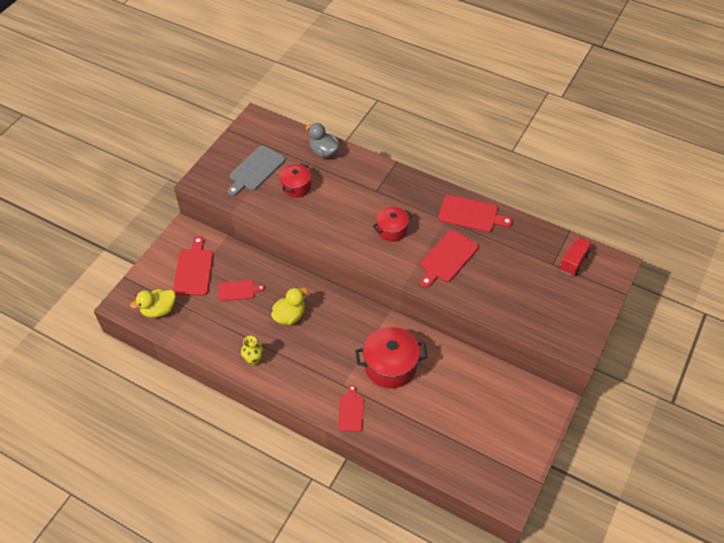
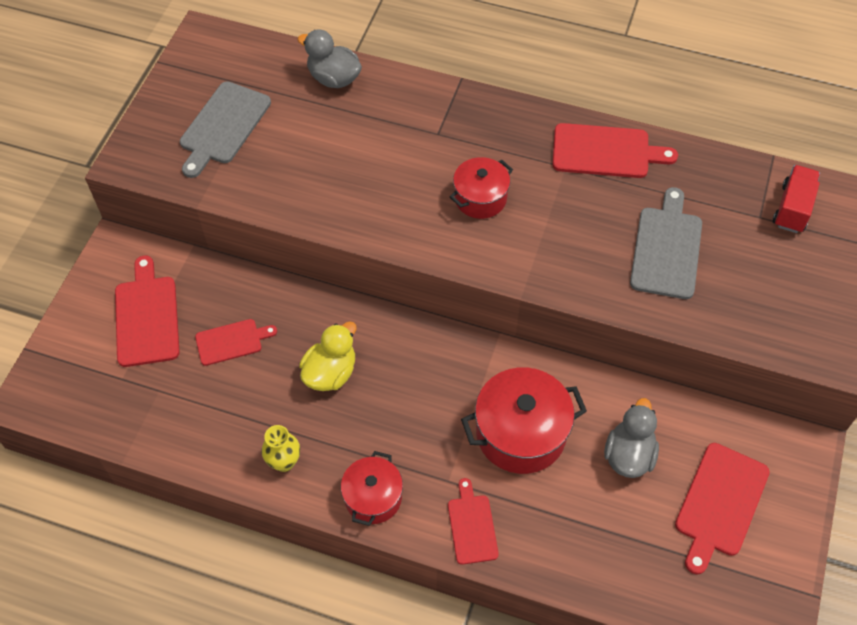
camera: 10 degrees left, 5 degrees up
(159, 310) = (99, 399): yellow duck -> none
(296, 187) = (300, 146): red pot -> red pot (373, 497)
(447, 258) = (584, 233): red cutting board -> red cutting board (720, 503)
(450, 388) = (629, 455): none -> grey duck
(493, 273) = (667, 248): none -> grey cutting board

